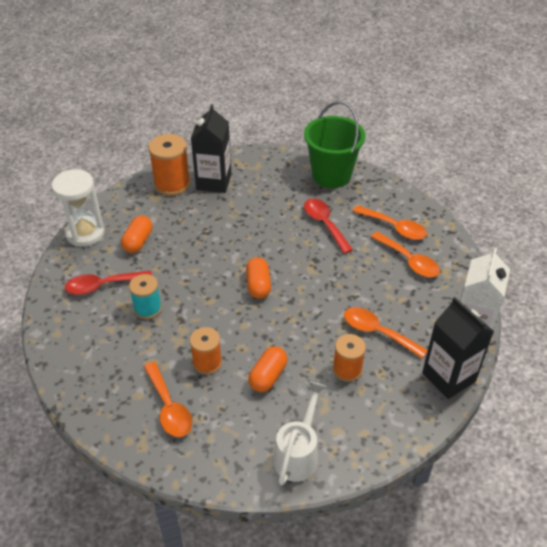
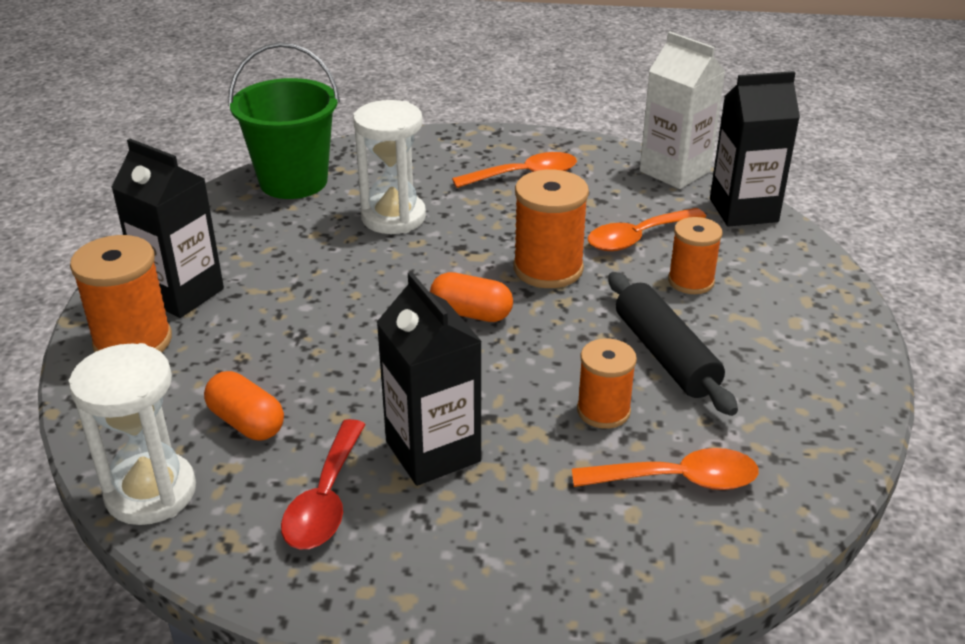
camera: 65 degrees left, 10 degrees down
(148, 309) = (433, 451): turquoise spool -> black carton
(268, 376) = (665, 355): orange capsule -> black rolling pin
(299, 453) = (822, 366): white watering can -> none
(318, 302) = (548, 269): none -> orange spool
(325, 224) = (393, 217): red spoon -> white hourglass
(394, 227) = (452, 167): orange spoon -> none

